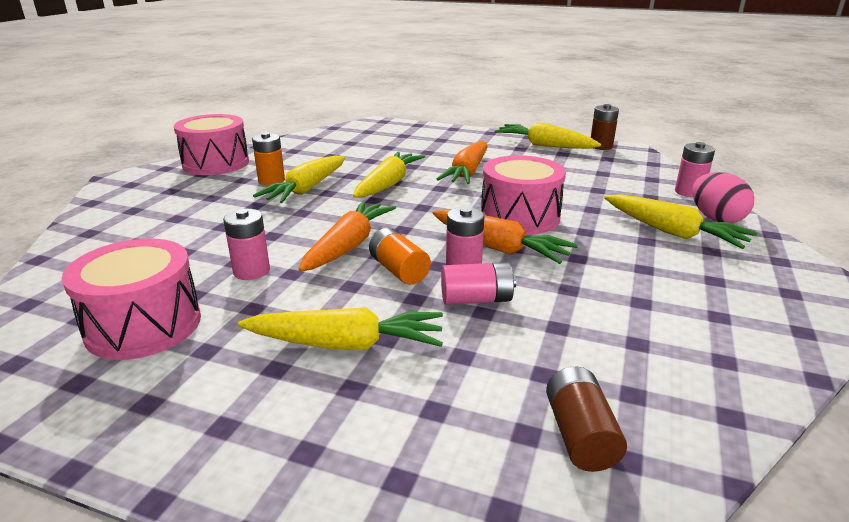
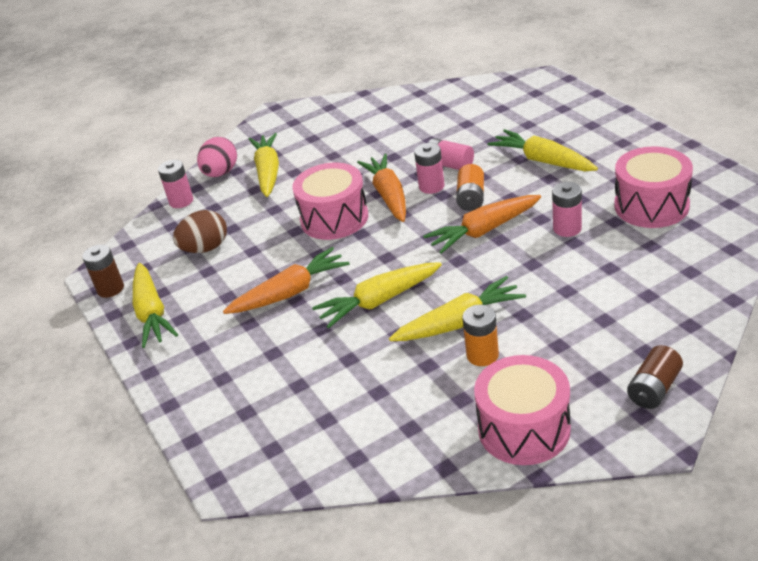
camera: 135 degrees left, 10 degrees up
(580, 435) = (482, 102): brown battery -> brown battery (654, 389)
(587, 175) = (205, 248): none -> brown egg

